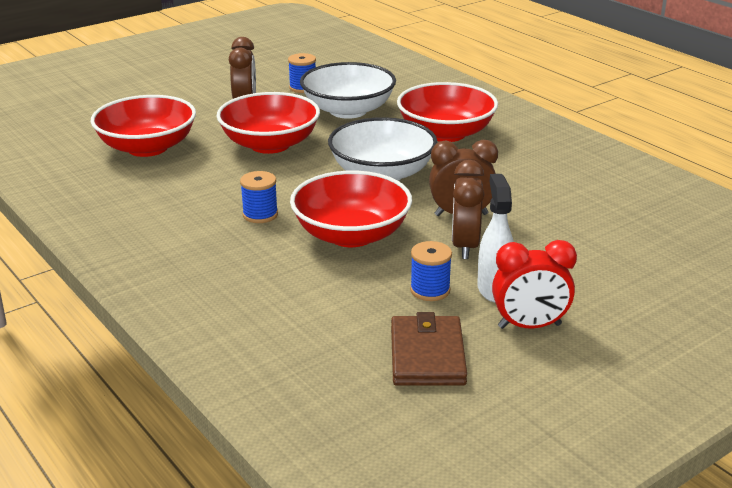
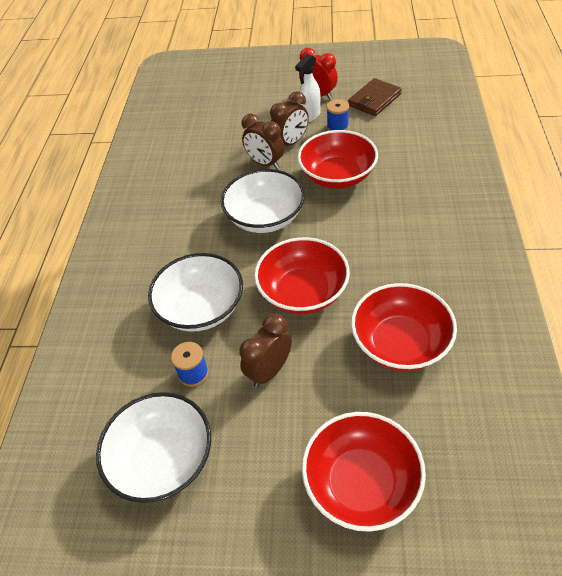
camera: 135 degrees left, 20 degrees up
(260, 215) = (374, 216): blue spool -> none
(271, 62) = (163, 459): none -> white bowl
(446, 133) = (177, 238): red bowl -> red bowl (361, 483)

